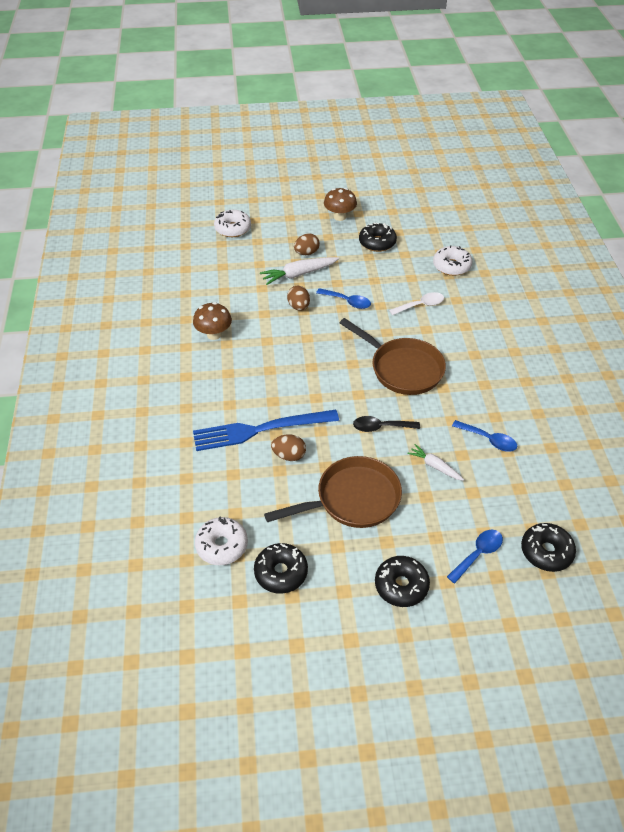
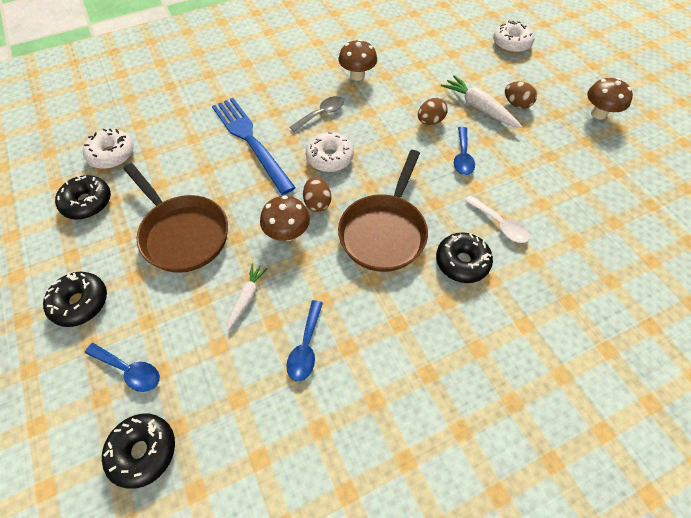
camera: 70 degrees right, 10 degrees up
(252, 372) = (321, 114): none -> grey spoon
(289, 455) = (225, 170): brown egg -> brown egg (317, 203)
(377, 243) = (580, 157): black donut -> black donut (462, 262)
(380, 427) = (287, 233): black spoon -> brown mushroom
(451, 266) = (595, 240): white donut -> white donut (330, 158)

